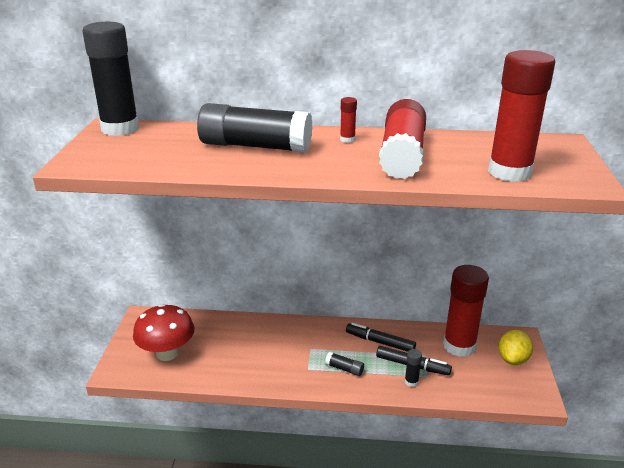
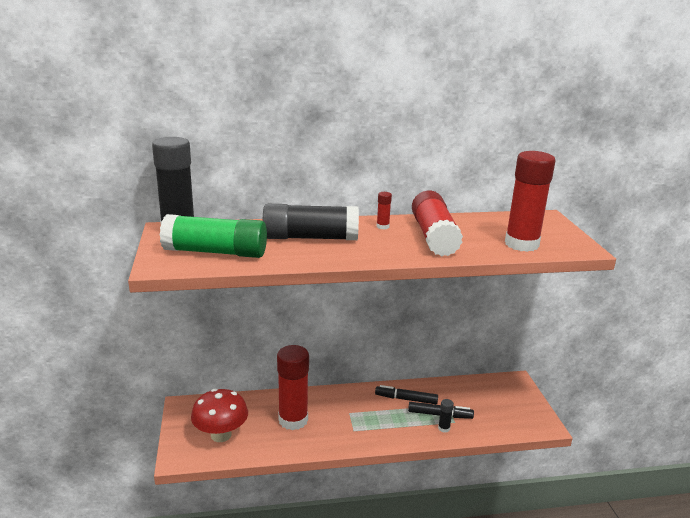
camera: 15 degrees left, 5 degrees down
(141, 154) = (215, 252): none -> green glue stick
(344, 369) = (385, 425): black glue stick -> none
(459, 346) = (471, 393): red glue stick -> red glue stick (293, 420)
(513, 359) = (516, 398): yellow lemon -> none

